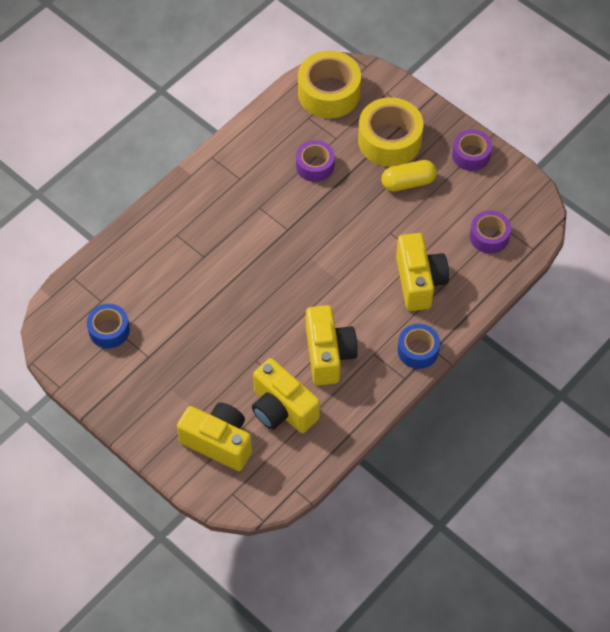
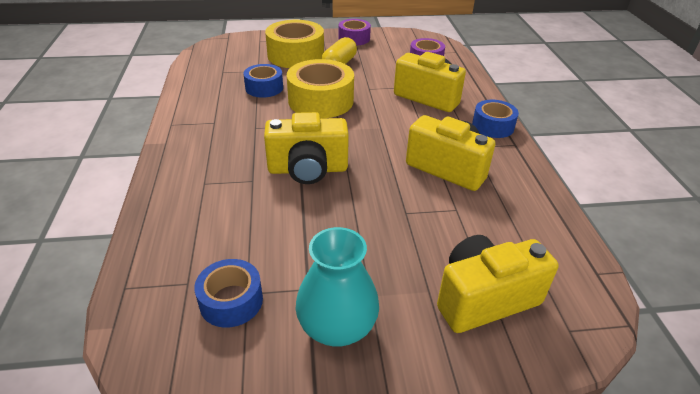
camera: 50 degrees left, 20 degrees down
(137, 388) = (337, 326): none -> turquoise vase
(282, 409) = (482, 227): yellow camera -> yellow camera (308, 169)
(315, 166) = (264, 88): purple tape -> blue tape
(329, 93) = (220, 56): yellow tape -> yellow tape (321, 101)

